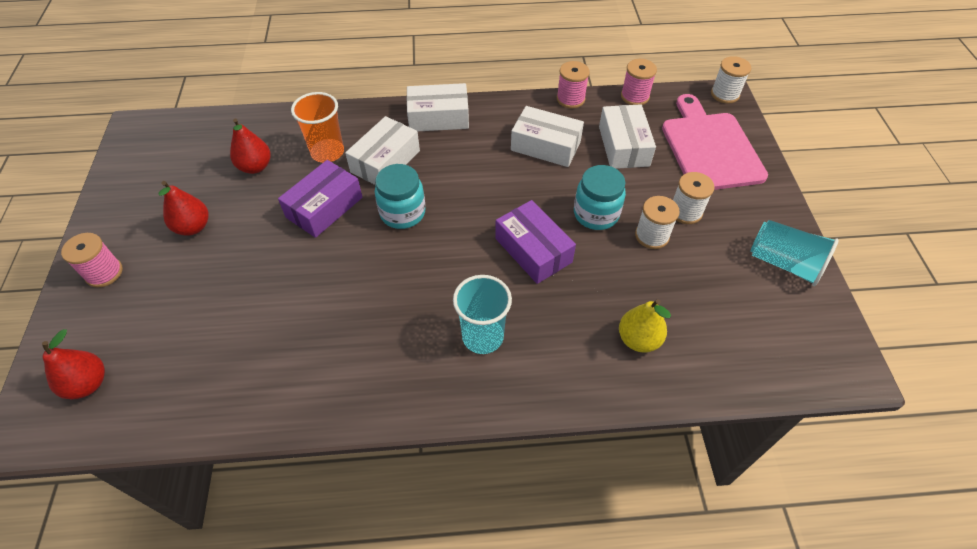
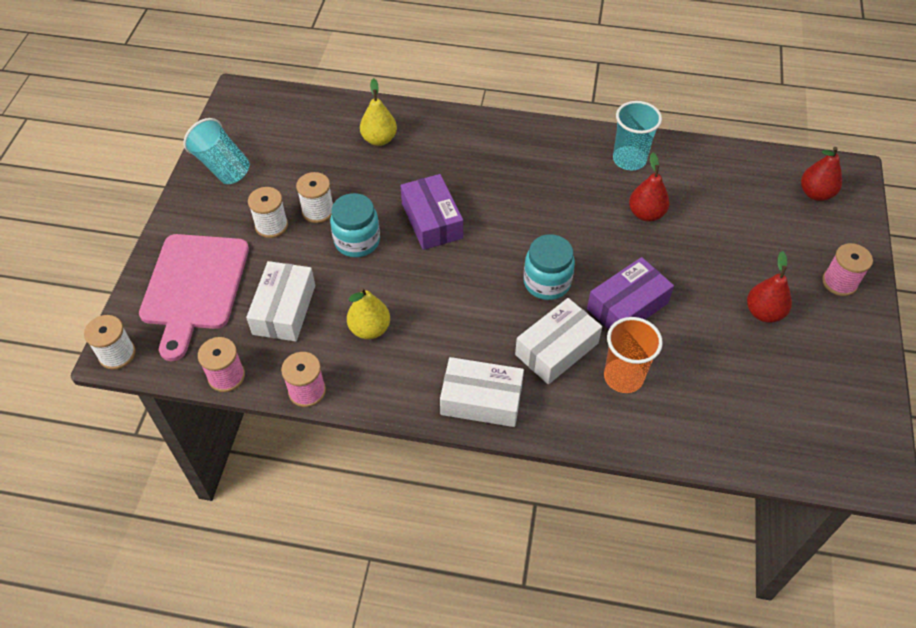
camera: 165 degrees left, 0 degrees up
(255, 167) = (708, 375): red pear -> red pear (646, 214)
(482, 337) = (499, 164): turquoise cup -> turquoise cup (629, 159)
(545, 146) = (370, 329): white box -> yellow pear

